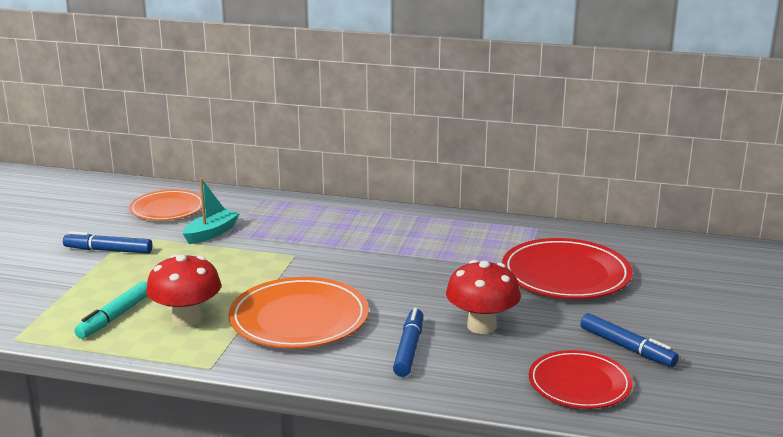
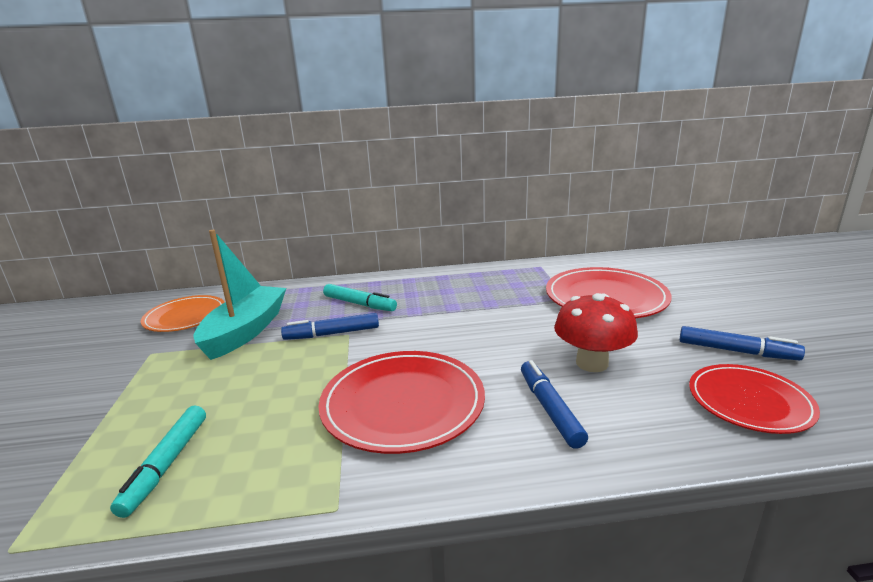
camera: 20 degrees left, 0 degrees up
(108, 250) = (129, 376): blue marker -> blue marker (332, 334)
(187, 319) = (267, 442): red mushroom -> none
(211, 233) = (245, 331): turquoise boat -> turquoise boat, size x1.68
(299, 318) = (403, 404): orange plate -> red plate
(324, 229) = (359, 304): none -> turquoise marker

